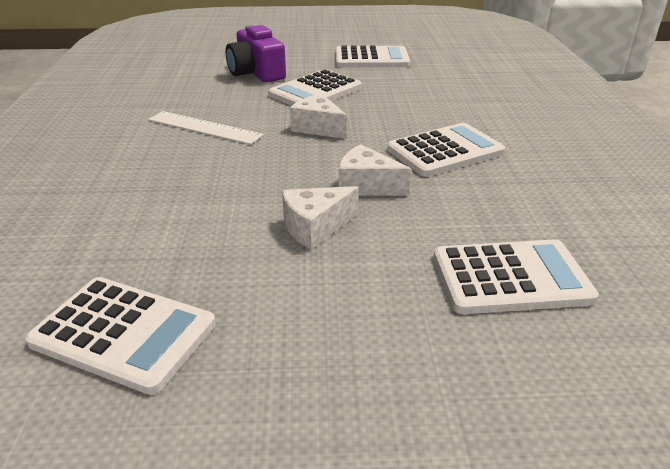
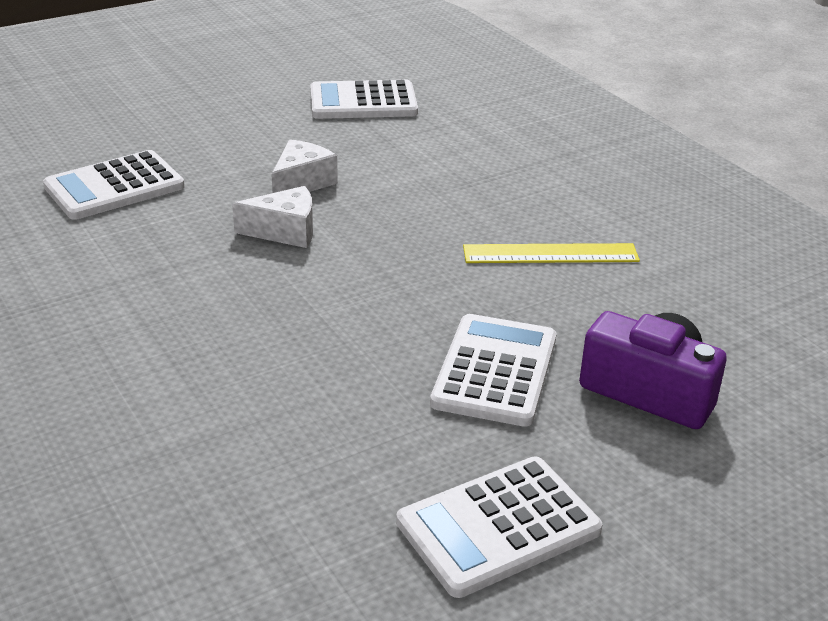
camera: 150 degrees right, 0 degrees up
(204, 127) = (550, 254): white ruler -> yellow ruler
(318, 128) = (412, 294): white cheese -> none
(445, 151) = (219, 302): white calculator -> none

